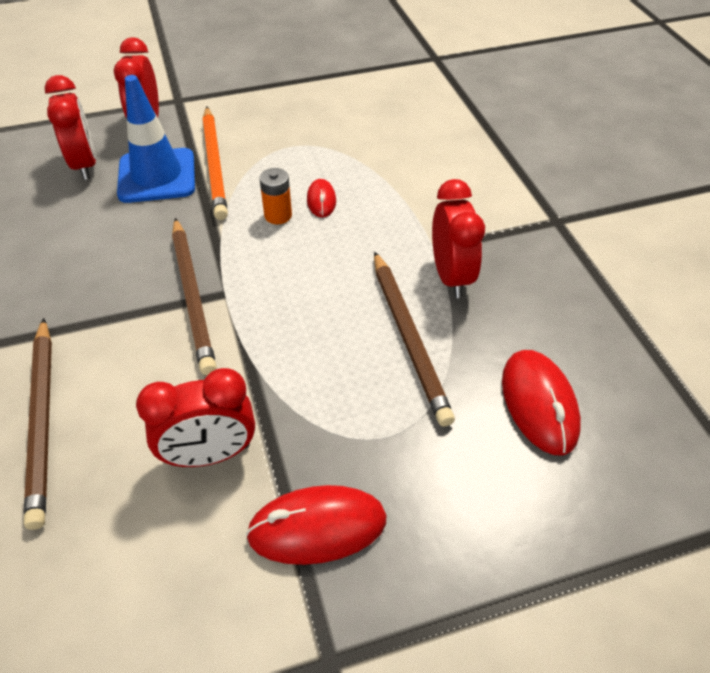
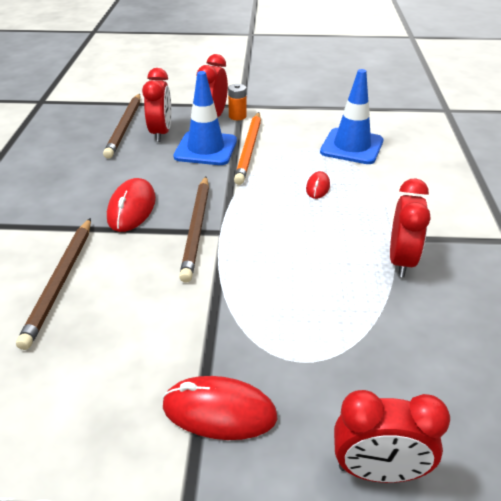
camera: 20 degrees right, 10 degrees down
(210, 455) = (162, 336): red clock -> red clock (378, 471)
(278, 215) = (281, 190): orange battery -> orange battery (237, 116)
(341, 133) = (351, 146): none -> blue traffic cone
(409, 337) = (349, 296): brown pencil -> brown pencil (125, 127)
(539, 404) = (442, 374): red mouse -> red mouse (132, 208)

